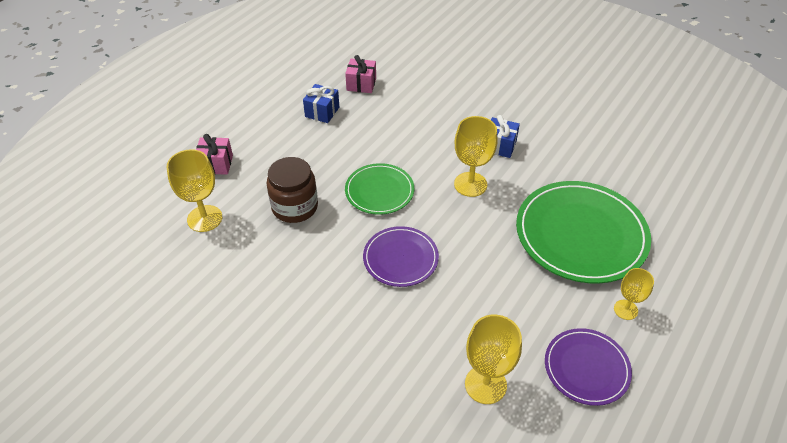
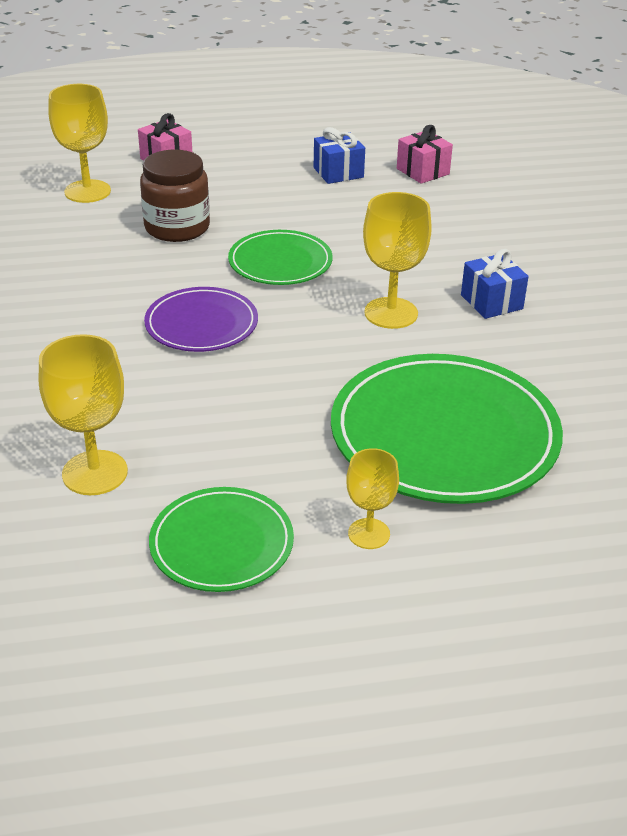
camera: 45 degrees right, 10 degrees down
(586, 368) = (221, 543): purple plate -> green plate

